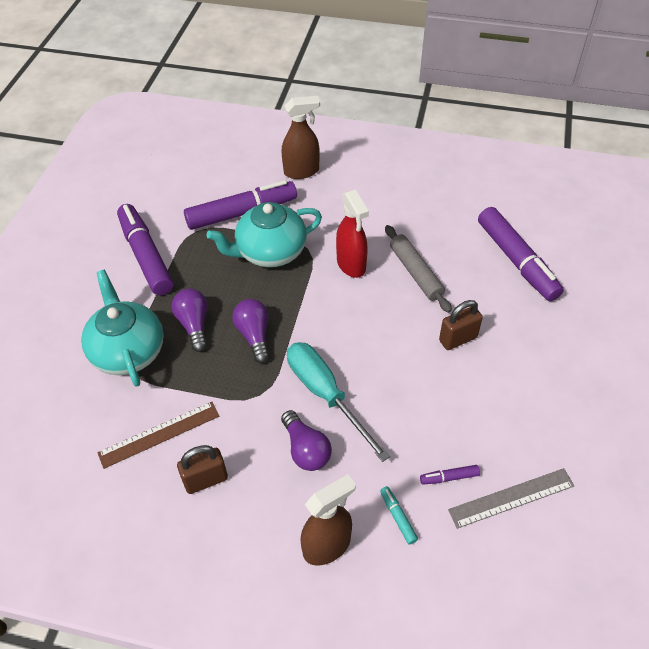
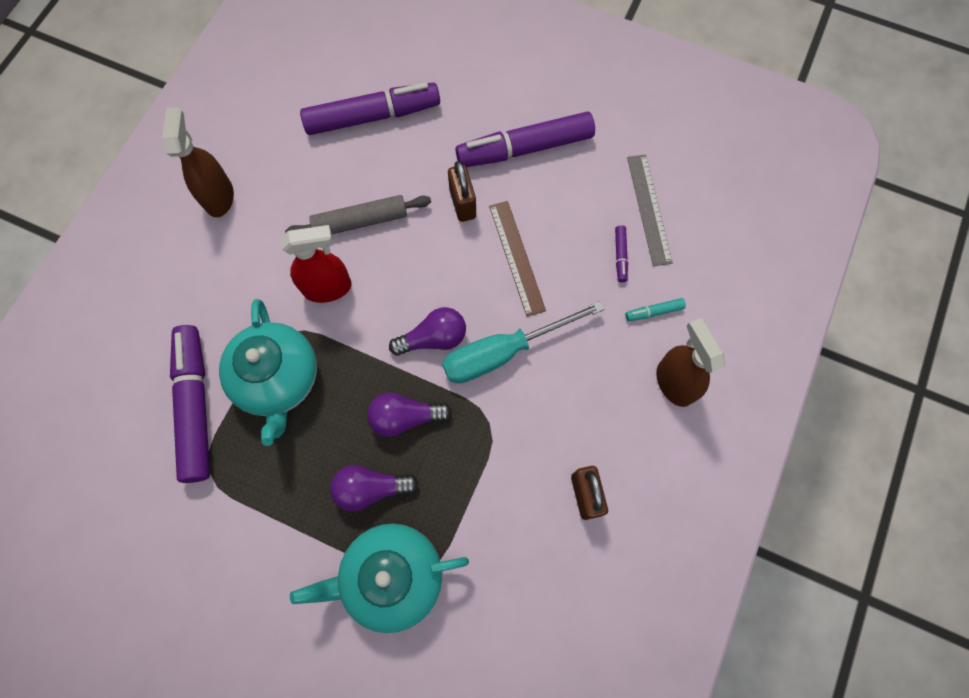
camera: 80 degrees left, 20 degrees up
(146, 256) = (234, 544): purple marker -> purple marker (524, 148)
(159, 434) = (519, 543): brown ruler -> brown ruler (517, 257)
(302, 171) = (144, 316): brown spray bottle -> brown spray bottle (219, 197)
(306, 449) = (567, 384): purple light bulb -> purple light bulb (433, 338)

